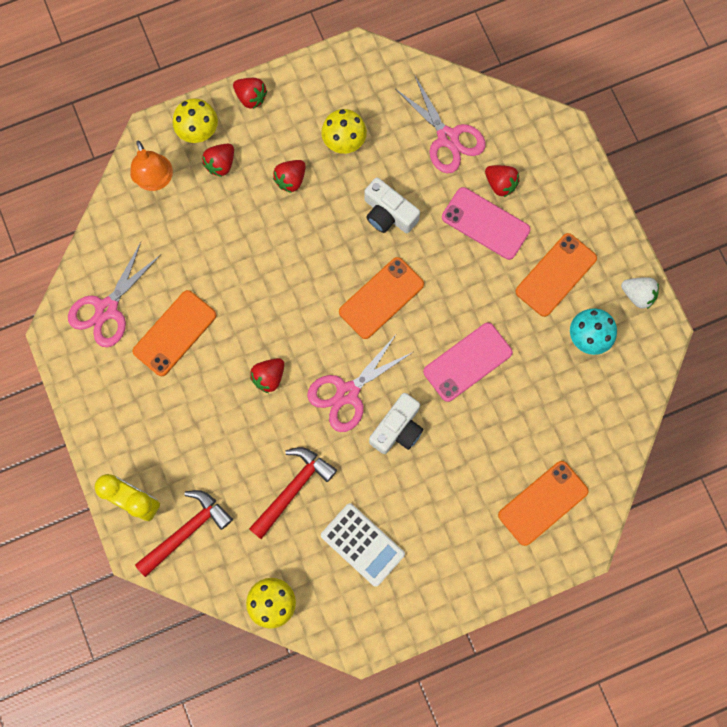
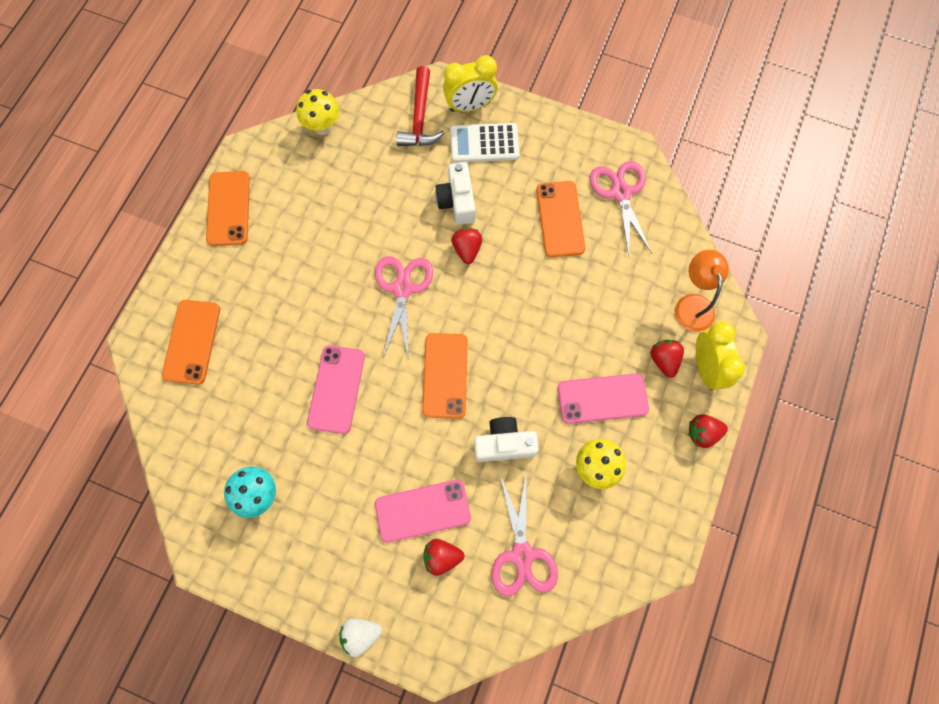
camera: 135 degrees right, 5 degrees down
(156, 180) = (692, 304): orange lamp -> orange lamp turned 60 degrees clockwise
(199, 133) = (706, 368): yellow mushroom -> yellow clock
(291, 180) = (602, 398): red strawberry -> pink phone
(293, 489) = (377, 198): red hammer -> none
(362, 544) = (297, 206): white calculator -> white calculator (484, 143)
(397, 428) = (344, 297): white camera -> white camera (457, 201)
(447, 138) = (522, 554): pink scissors -> pink scissors turned 105 degrees counterclockwise
(555, 275) = (328, 522): orange phone -> orange phone (228, 208)
(637, 295) = (246, 570): white strawberry -> white strawberry (360, 634)

